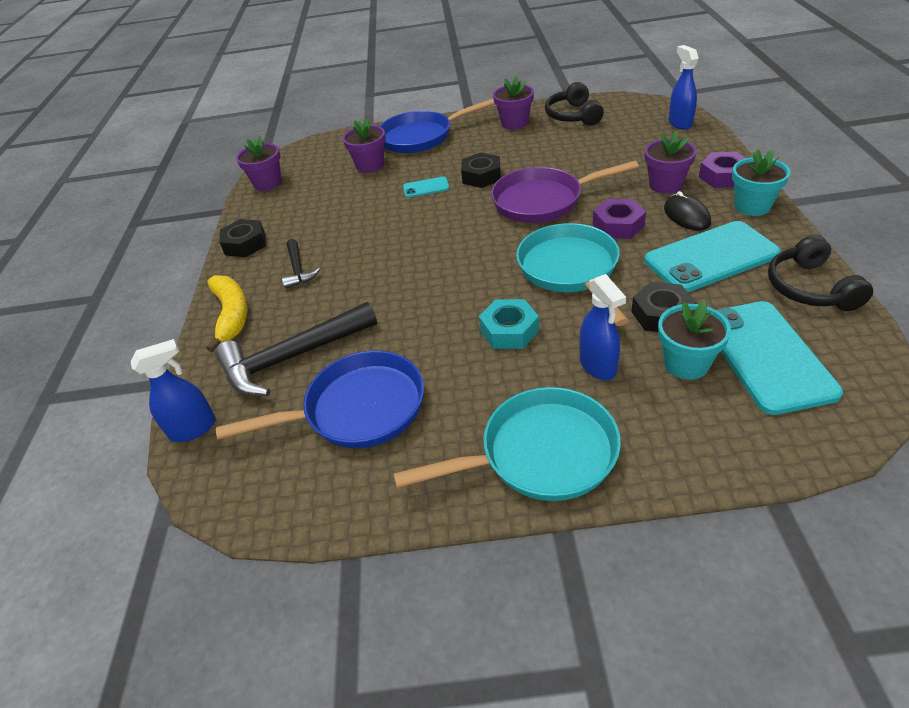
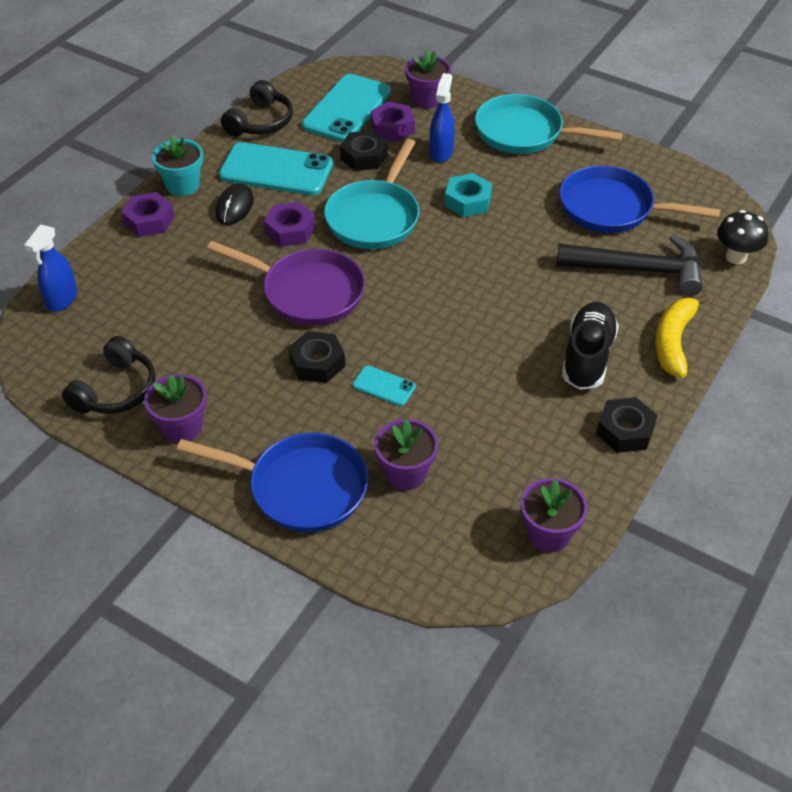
camera: 150 degrees left, 5 degrees up
(193, 429) = (736, 257): blue spray bottle -> black mushroom
(298, 269) = (587, 357): black hammer -> black shoe
(665, 185) = (198, 242): purple flower pot -> purple flower pot (427, 99)
(686, 363) = (392, 128): turquoise flower pot -> purple nut

